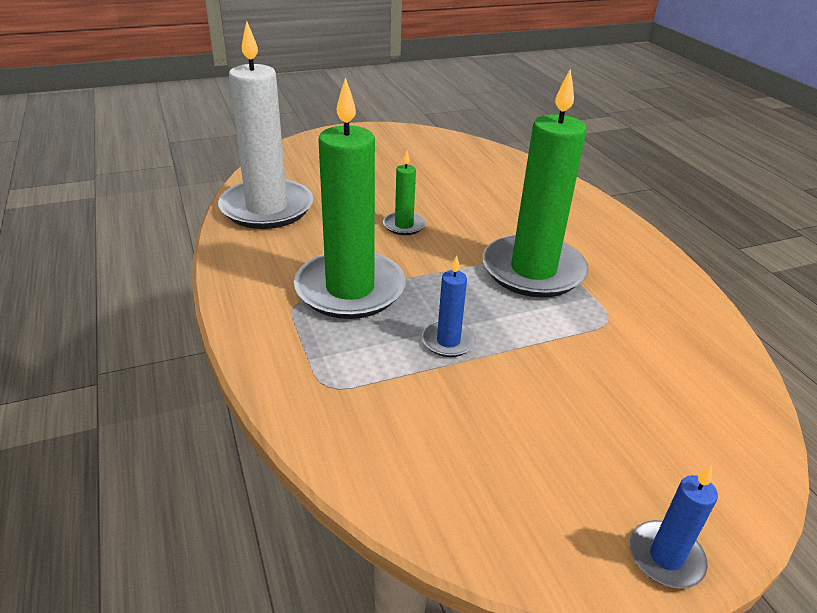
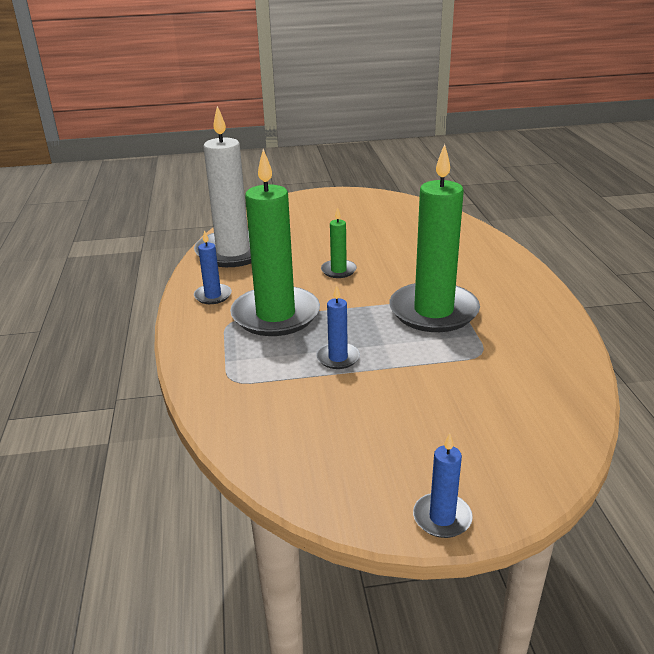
camera: 15 degrees right, 5 degrees down
(261, 268) = (213, 296): none -> blue candle

